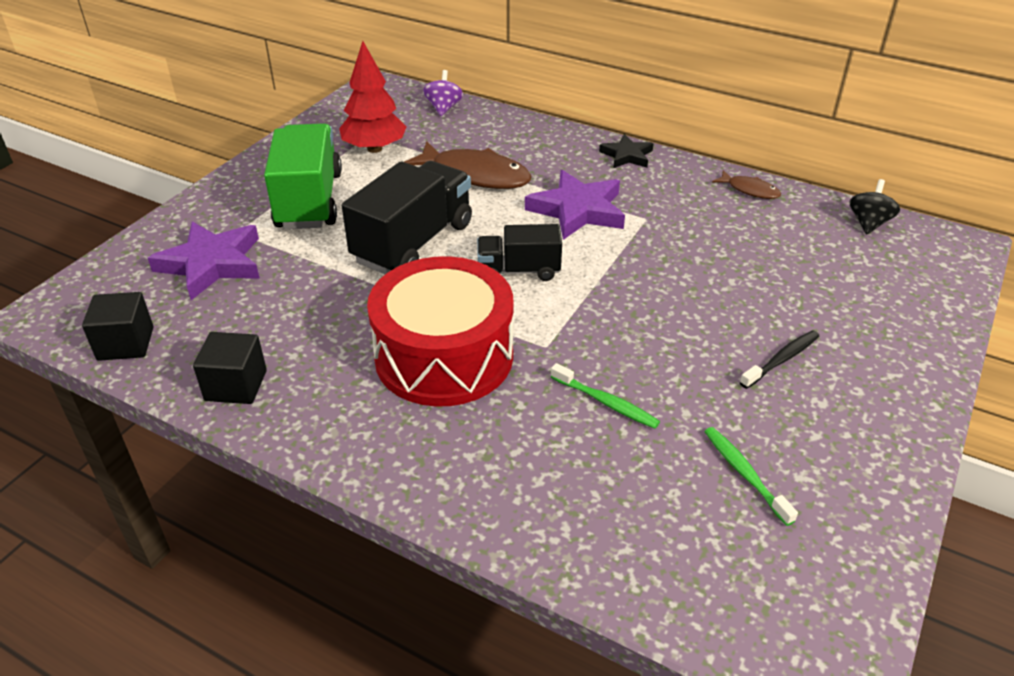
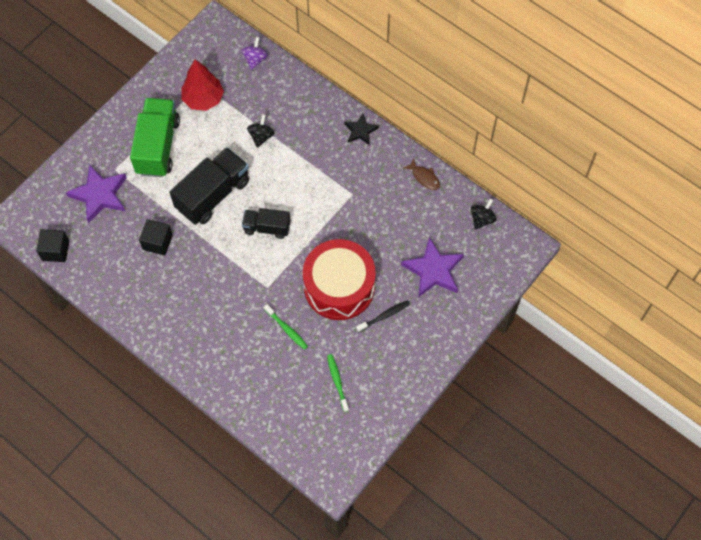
camera: 10 degrees right, 25 degrees up
(236, 385) = (110, 288): black cube -> black cube (157, 242)
(444, 356) = (214, 285): red drum -> red drum (339, 287)
(475, 175) = (261, 136): brown fish -> black spinning top
(578, 210) = (314, 180): purple star -> purple star (433, 270)

